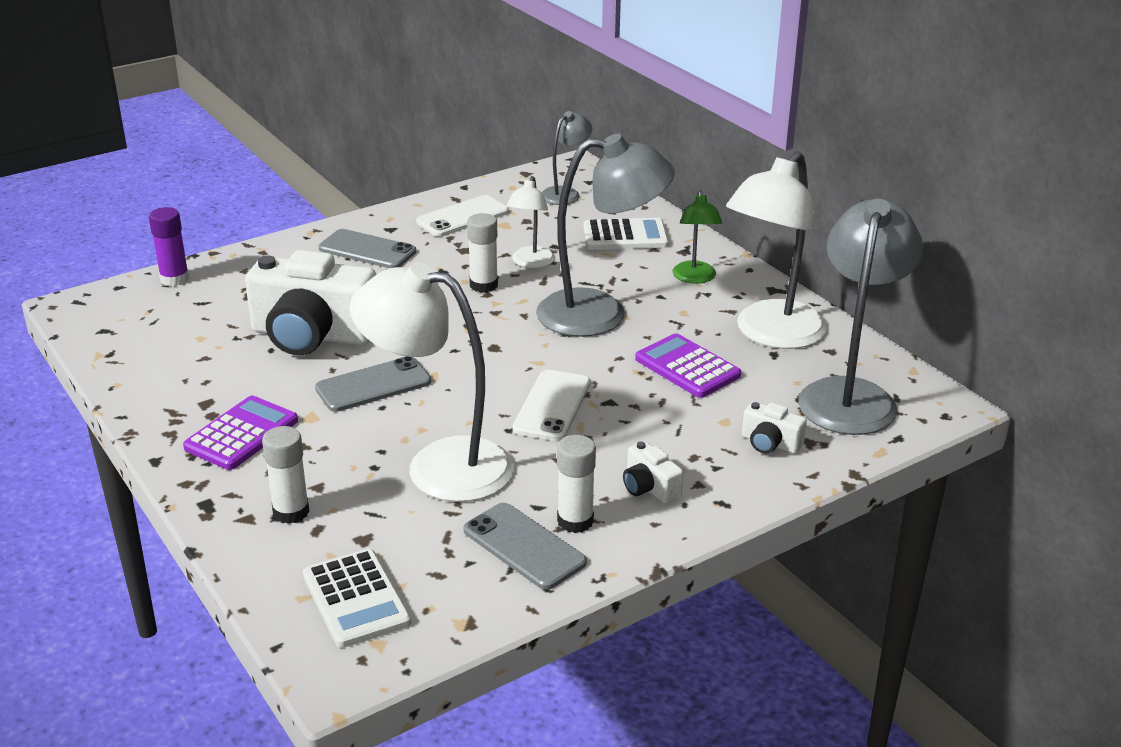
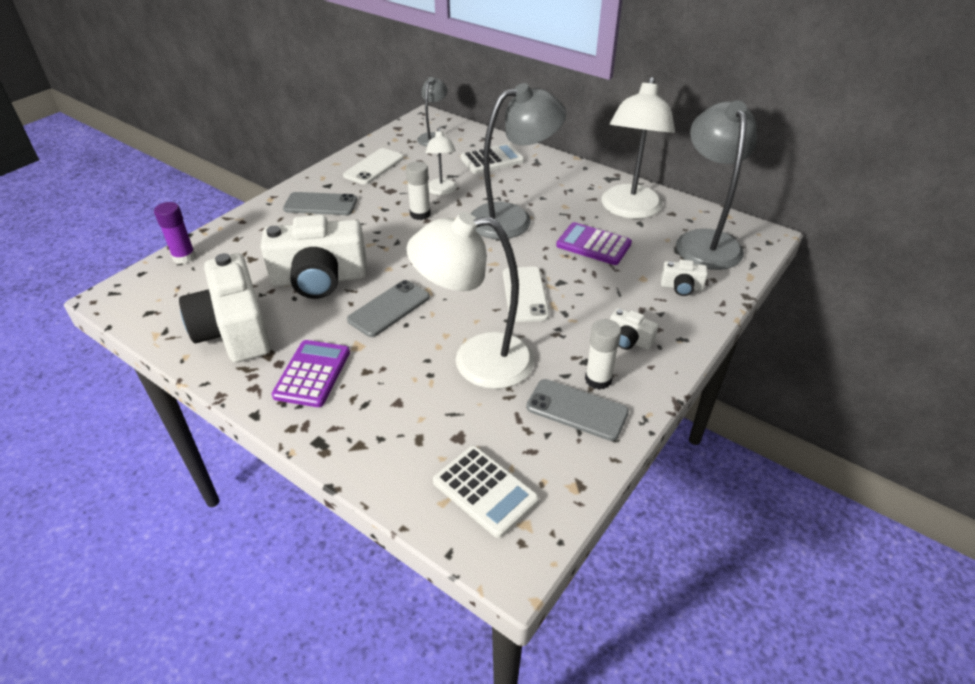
camera: 20 degrees left, 10 degrees up
(184, 369) = (235, 330): none -> white camera
(291, 512) = (390, 430): white glue stick -> none
(695, 278) = (555, 180): green lamp -> none

